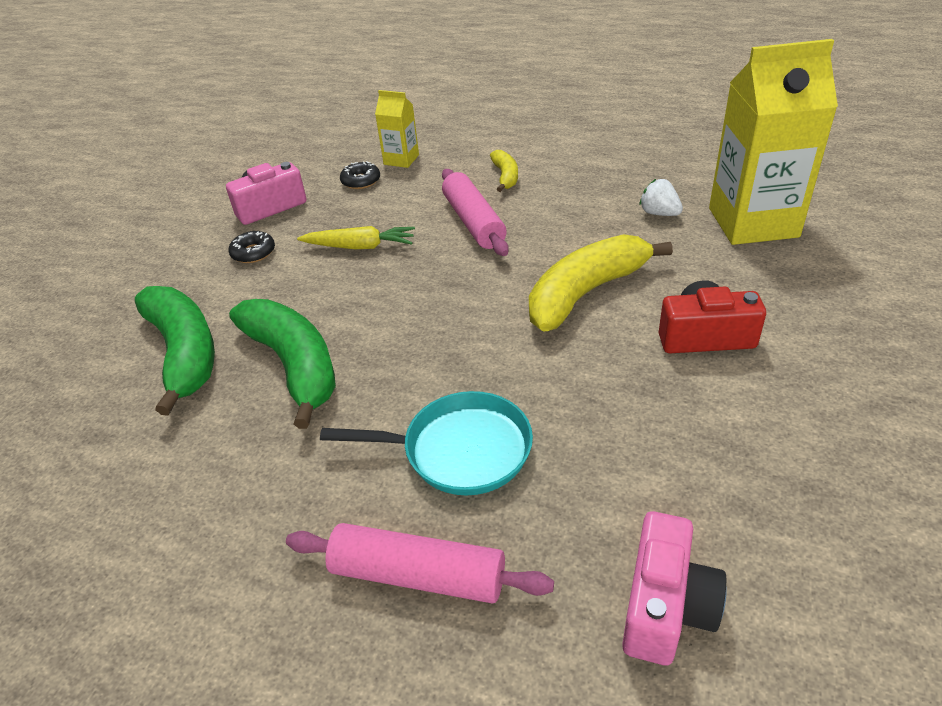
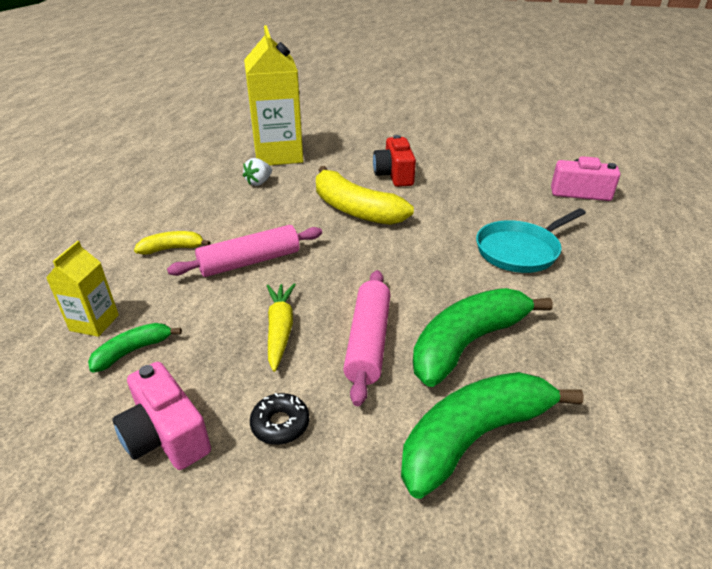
camera: 100 degrees left, 5 degrees down
(361, 181) = (133, 351): black donut -> green banana
(418, 574) = (615, 257): pink rolling pin -> pink rolling pin (368, 341)
(459, 450) = (520, 250): turquoise pan -> turquoise pan turned 120 degrees counterclockwise

